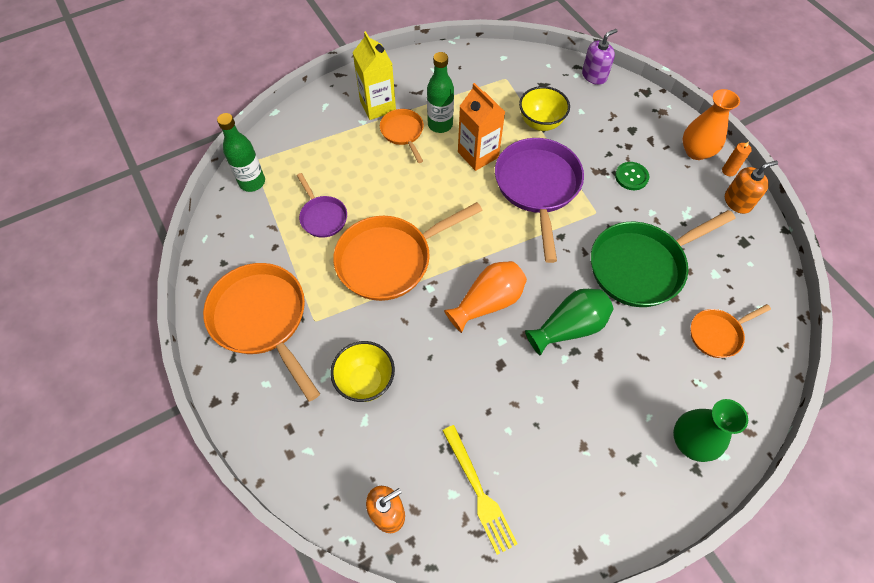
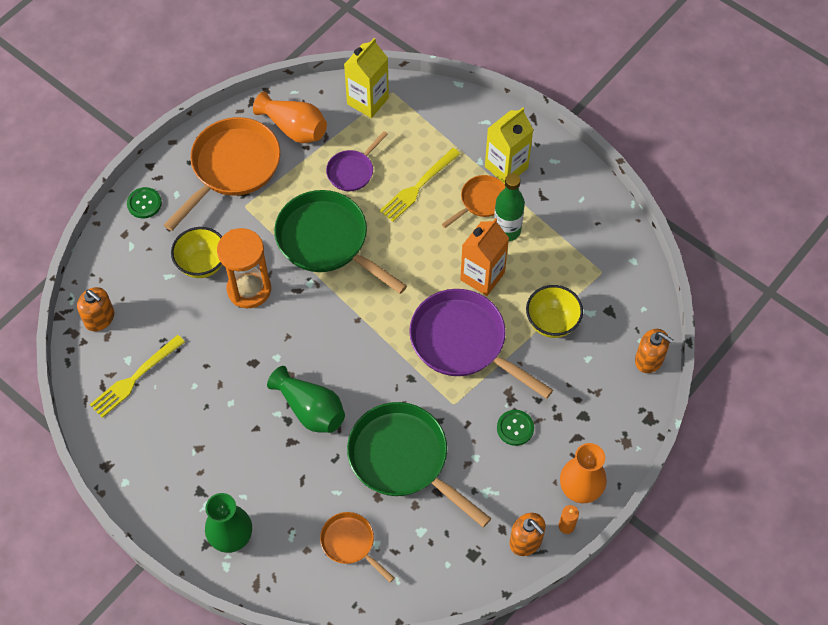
camera: 70 degrees right, 0 degrees up
(252, 182) = (367, 101): green bottle -> yellow carton
(260, 421) = (144, 203): none -> green button
(365, 172) = (418, 187): none -> yellow fork
(389, 259) = (327, 241): orange pan -> green pan
(414, 344) = (249, 289): none -> orange hourglass
(487, 302) = (312, 335): orange vase -> orange vase (294, 128)
(538, 187) = (463, 342): purple pan -> purple pan turned 120 degrees counterclockwise
(594, 76) = (649, 359): purple soap dispenser -> orange soap dispenser

